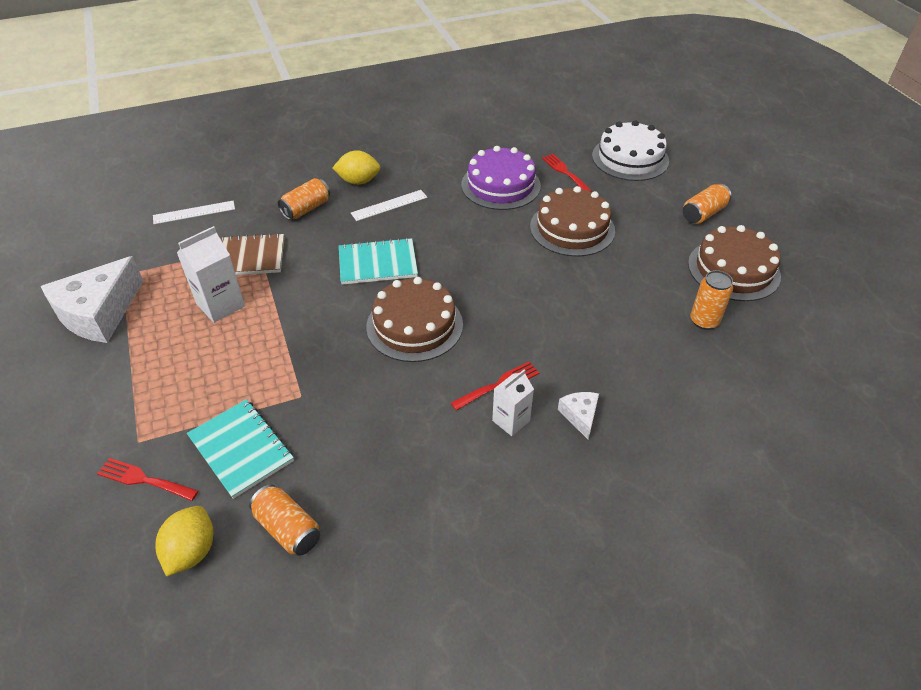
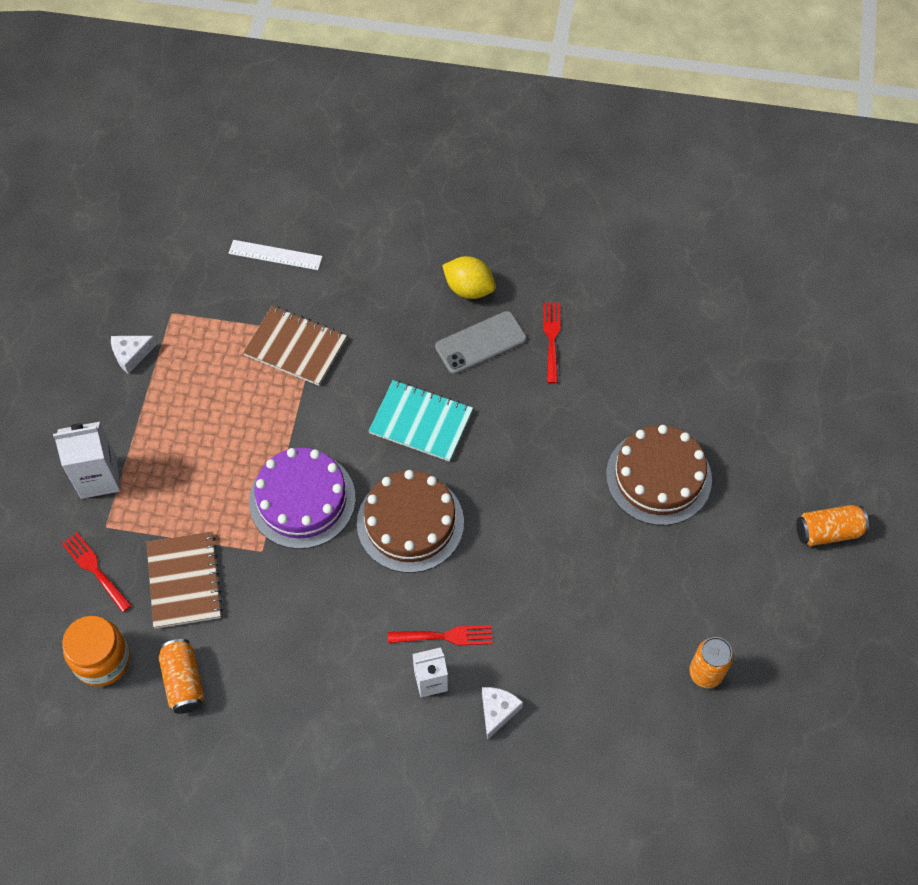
camera: 30 degrees right, 15 degrees up
(99, 313) = (131, 355): white cheese -> white cheese, size x0.46
(191, 551) = (102, 660): yellow lemon -> orange jar
(220, 305) = (243, 401): white carton -> white carton (99, 477)
(241, 449) = (184, 581): turquoise notebook -> brown notebook
(306, 209) = (390, 305): orange can -> none
(389, 205) = (481, 343): white ruler -> grey phone
(500, 185) = (623, 372): purple cake -> purple cake (302, 499)
(565, 172) = (712, 387): red fork -> red fork (551, 338)
(630, 158) = (809, 402): white cake -> none
(733, 269) = (795, 626): brown cake -> none

